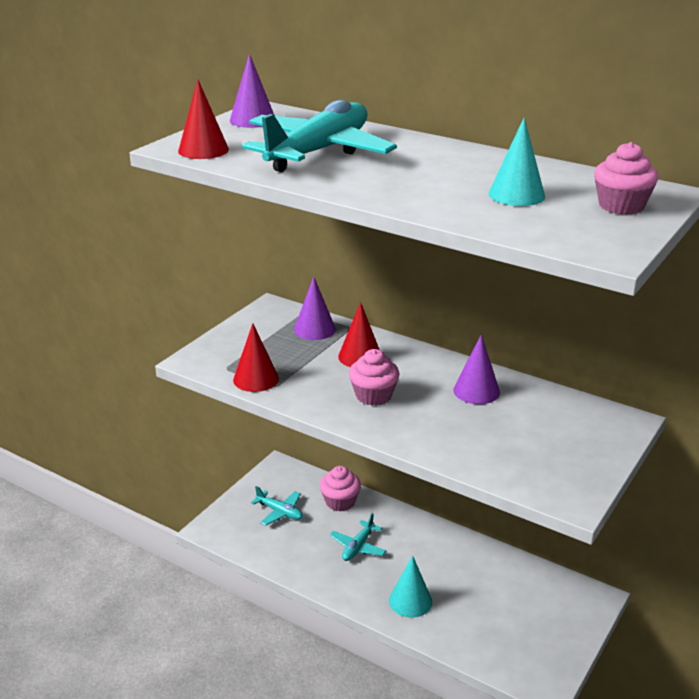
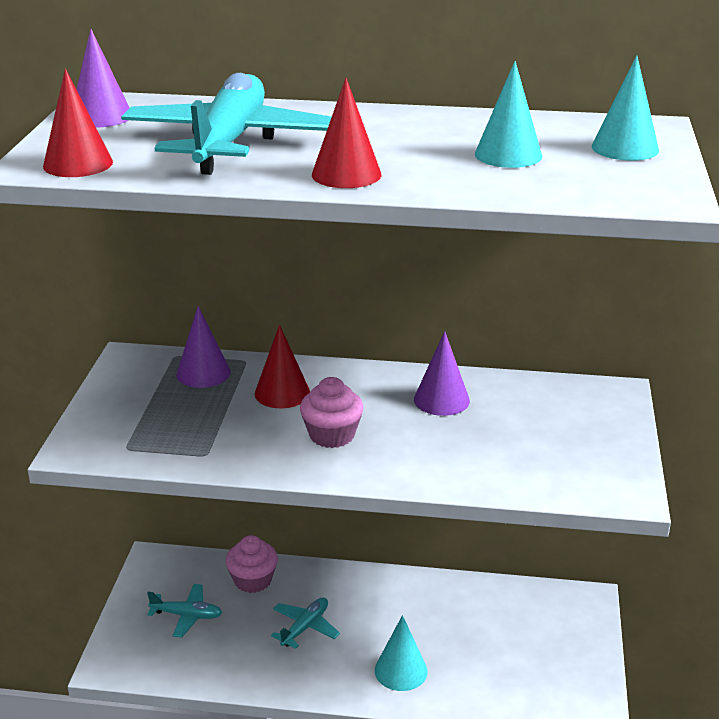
camera: 25 degrees left, 0 degrees up
(256, 379) = (175, 452): red cone -> red cone (346, 174)
(358, 547) = (305, 627): turquoise plane -> turquoise plane turned 150 degrees counterclockwise
(621, 206) = (625, 148): pink cupcake -> turquoise cone

